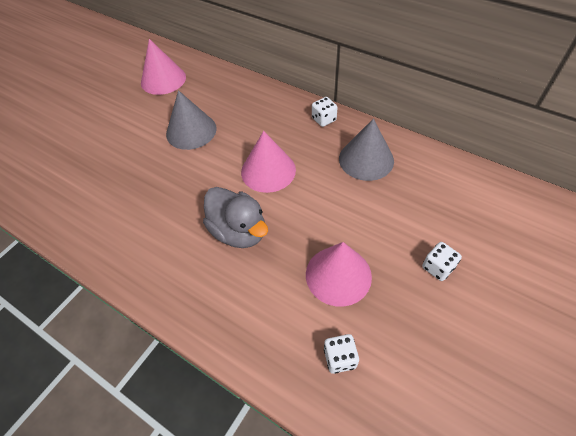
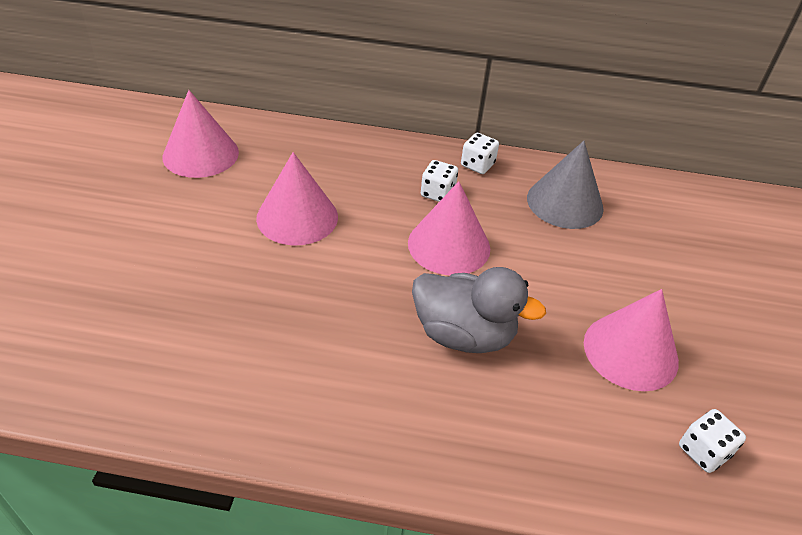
camera: 30 degrees left, 10 degrees down
(191, 131) = (297, 217): grey cone -> pink cone
(438, 267) = (733, 307): white dice -> white dice (437, 193)

